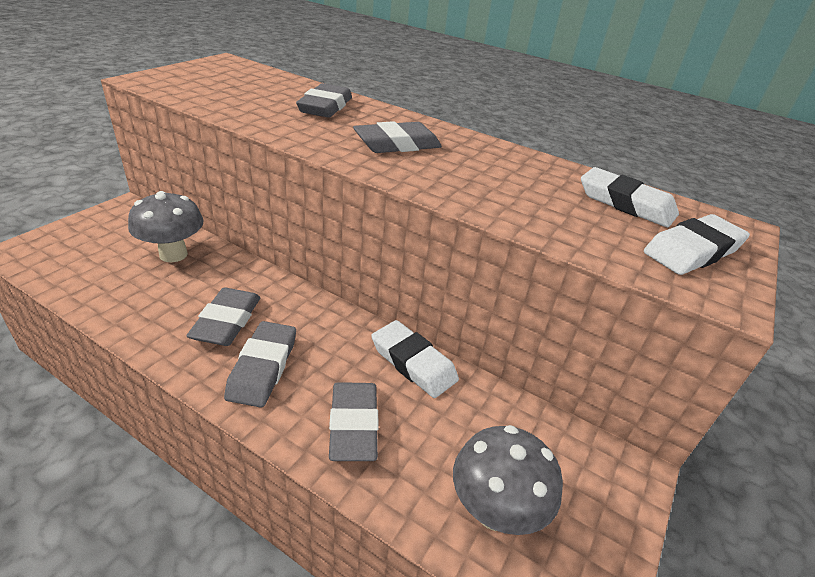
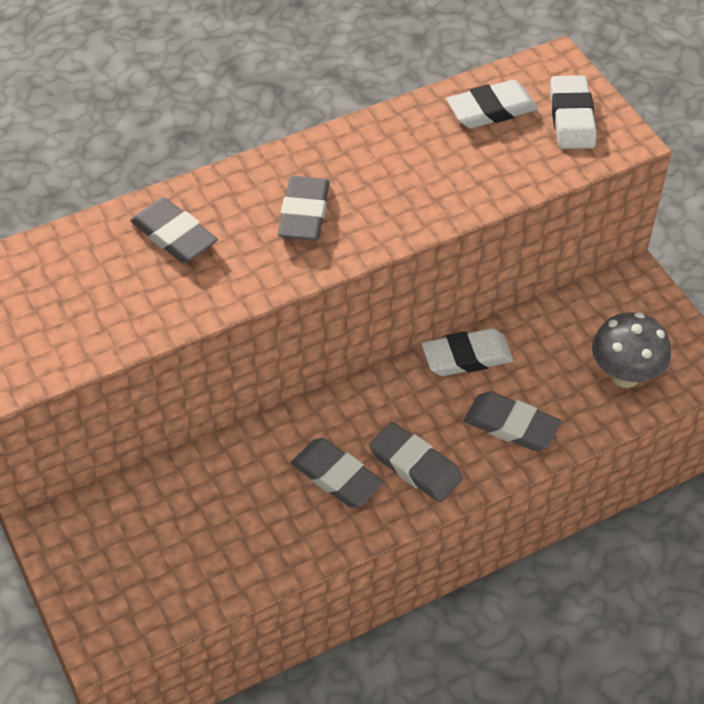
camera: 55 degrees left, 15 degrees up
(173, 254) = (190, 498): grey mushroom -> none

